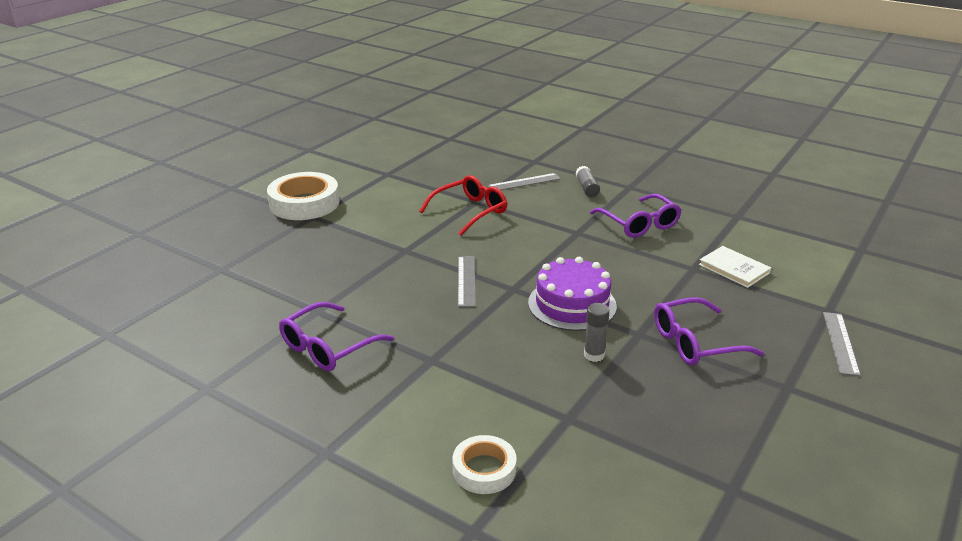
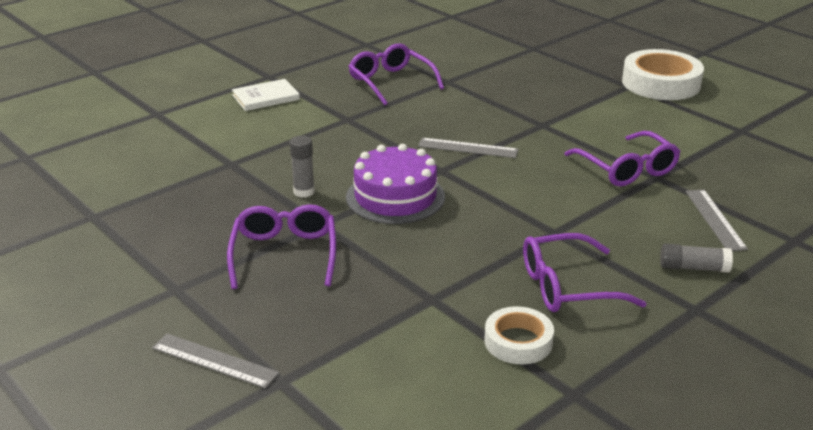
camera: 105 degrees right, 0 degrees up
(469, 212) = (626, 169): red glasses -> purple glasses
(484, 469) = (206, 123): white tape -> white tape (518, 341)
(734, 269) = (417, 333): white book -> white book (265, 97)

